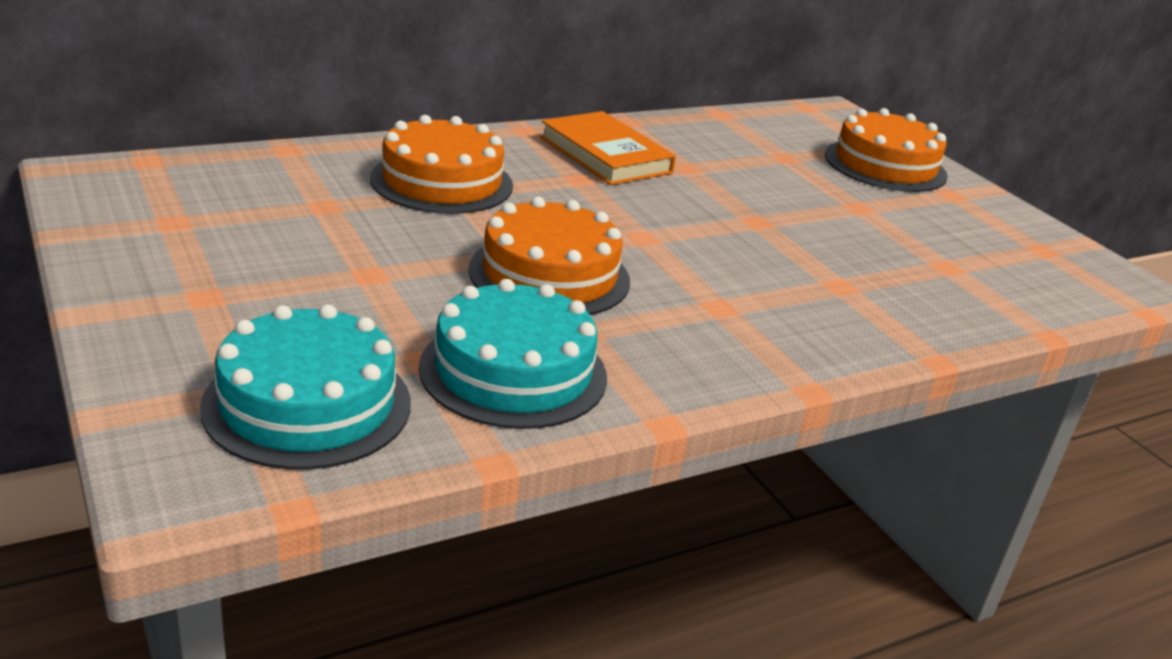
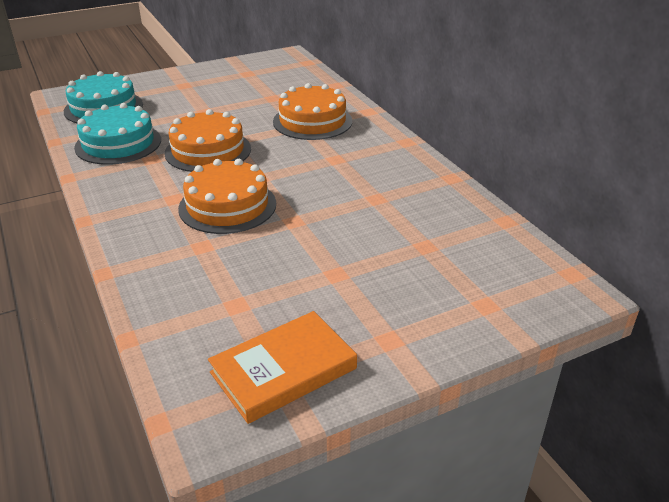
camera: 95 degrees right, 5 degrees up
(605, 155) = (380, 168): orange book -> orange book (283, 370)
(885, 165) = (441, 305): orange cake -> orange cake (227, 206)

